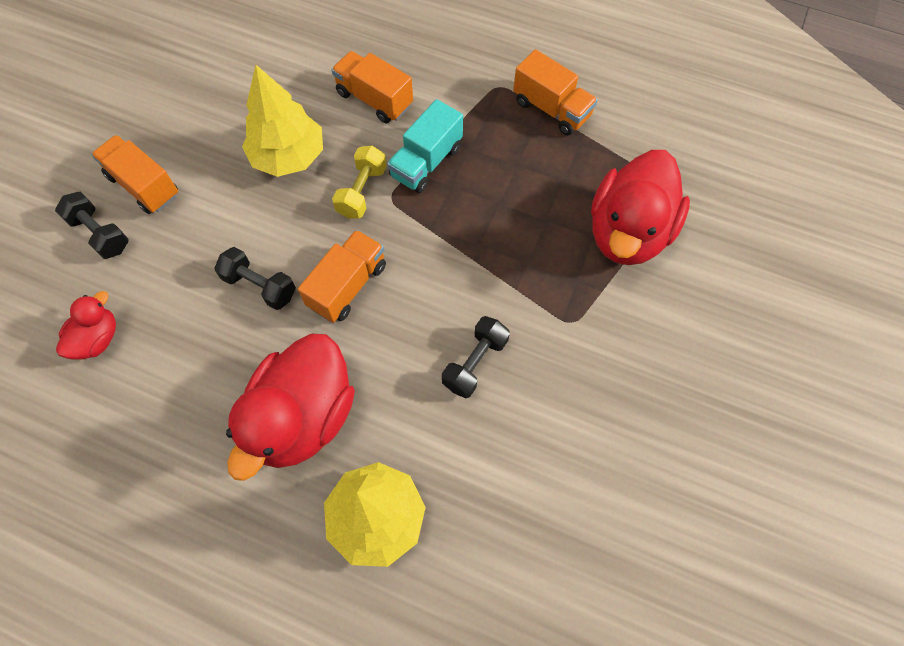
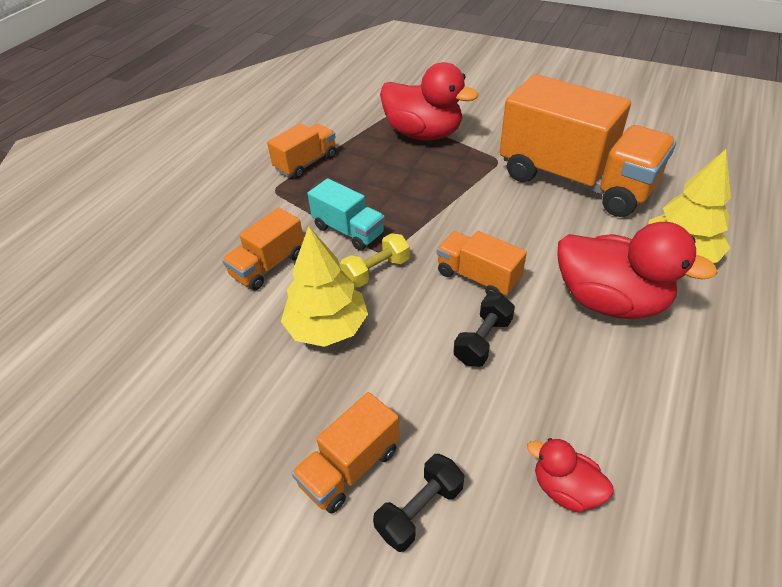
camera: 85 degrees left, 20 degrees down
(362, 191) = (376, 271): yellow dumbbell -> yellow dumbbell turned 60 degrees counterclockwise
(475, 363) = (539, 204): black dumbbell -> none
(528, 416) = (575, 181): none -> orange truck

